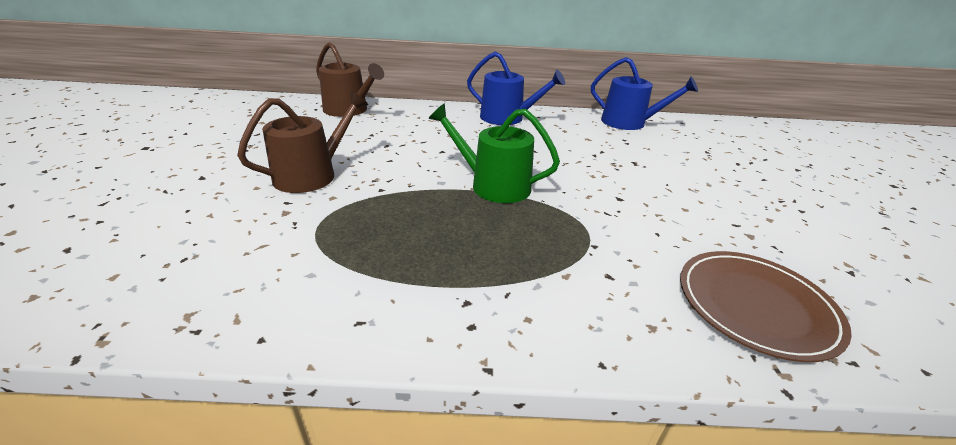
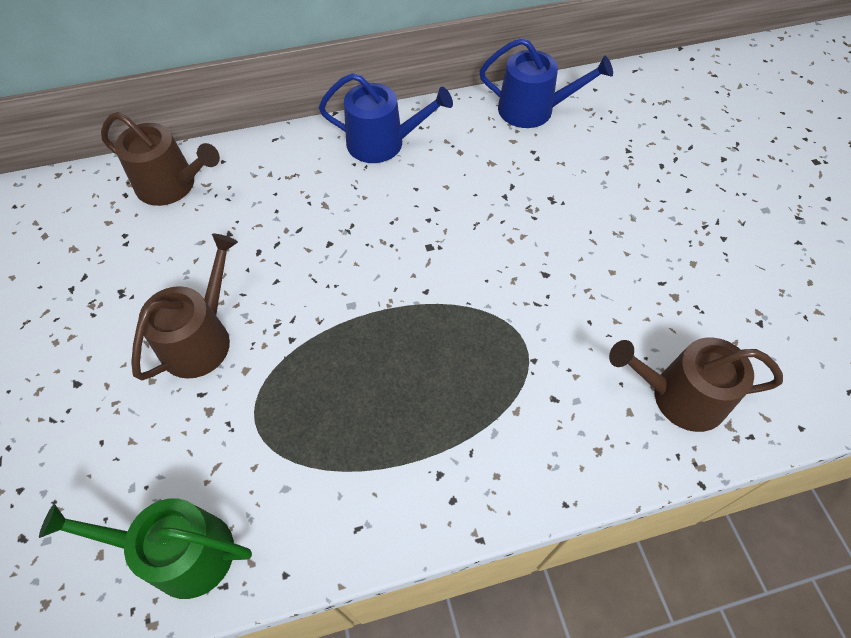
camera: 15 degrees left, 25 degrees up
(493, 185) = (409, 293): green watering can -> green watering can (180, 552)
(755, 306) = (679, 396): brown plate -> brown watering can

